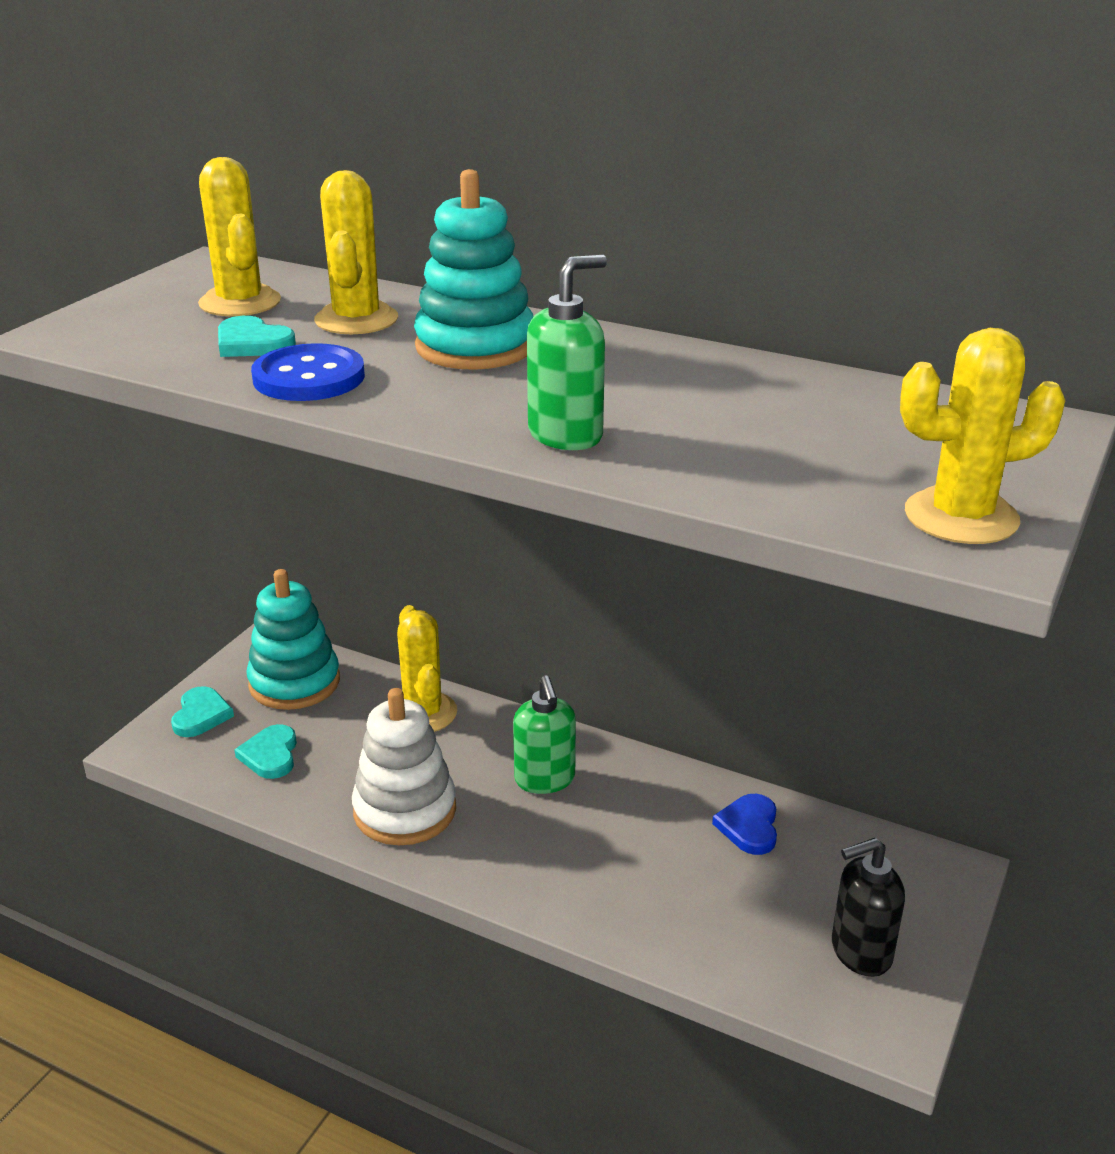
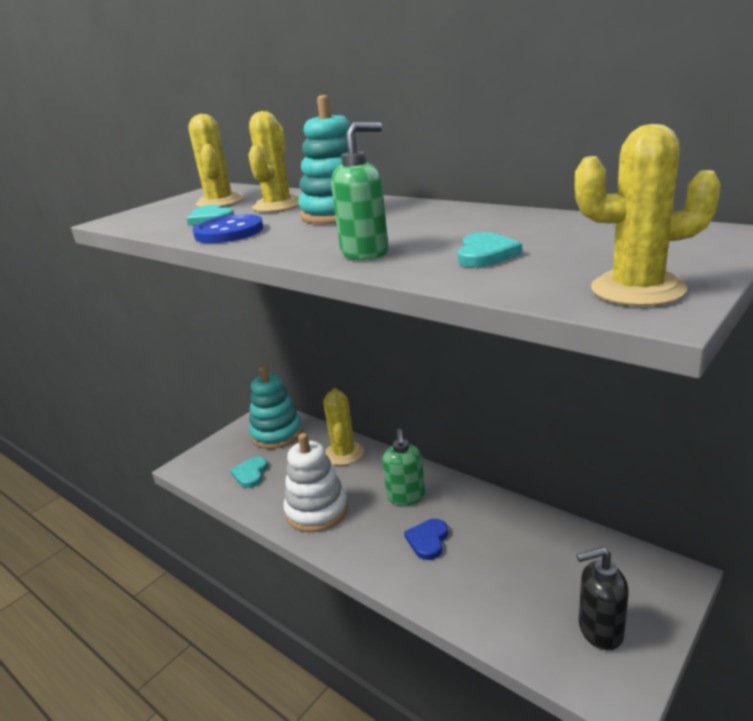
camera: 15 degrees right, 5 degrees down
(201, 715) = (221, 450): turquoise heart -> turquoise heart (485, 254)
(749, 827) = (533, 535): blue heart -> blue heart (428, 540)

